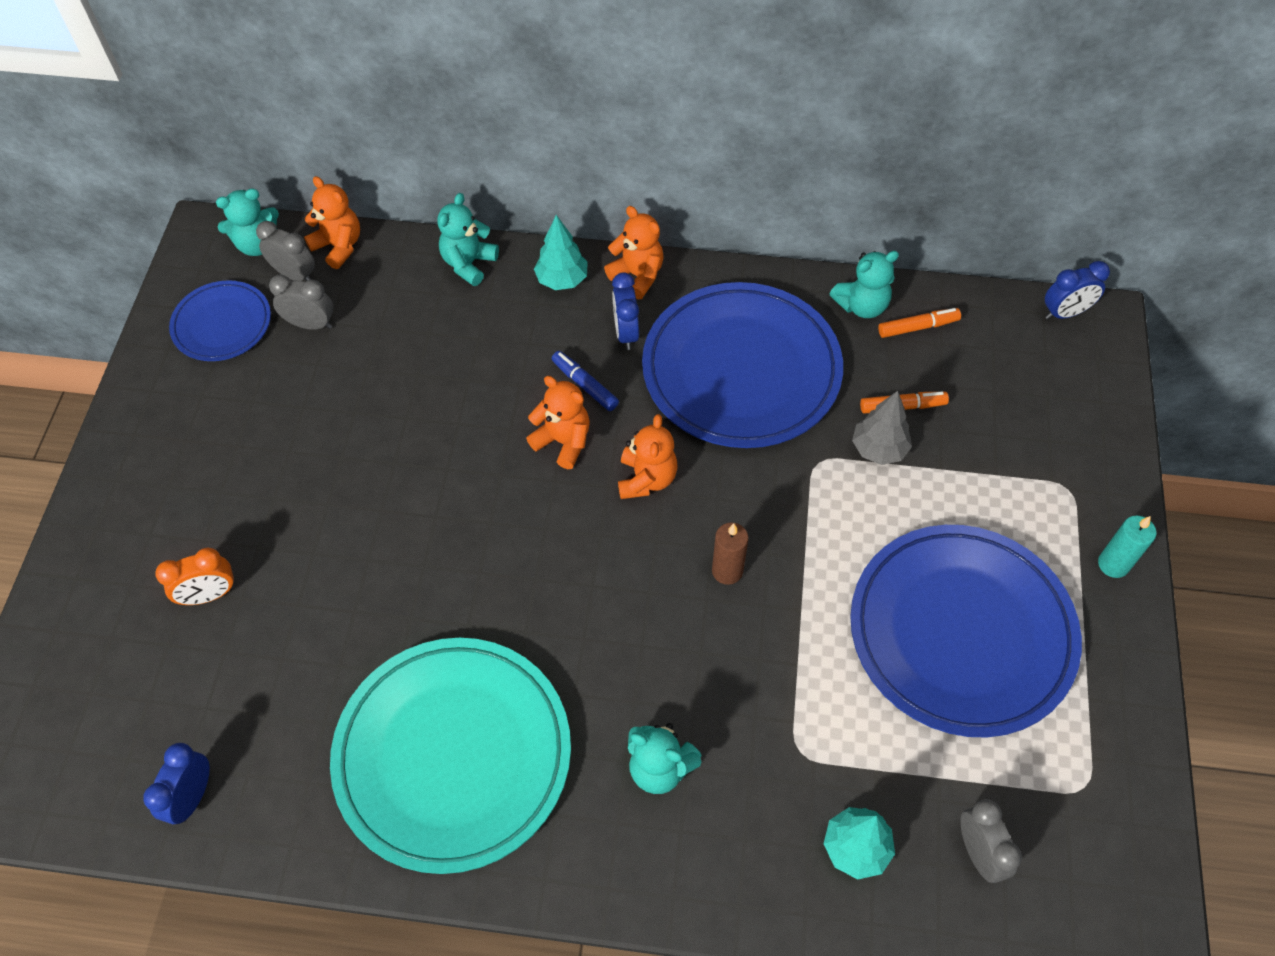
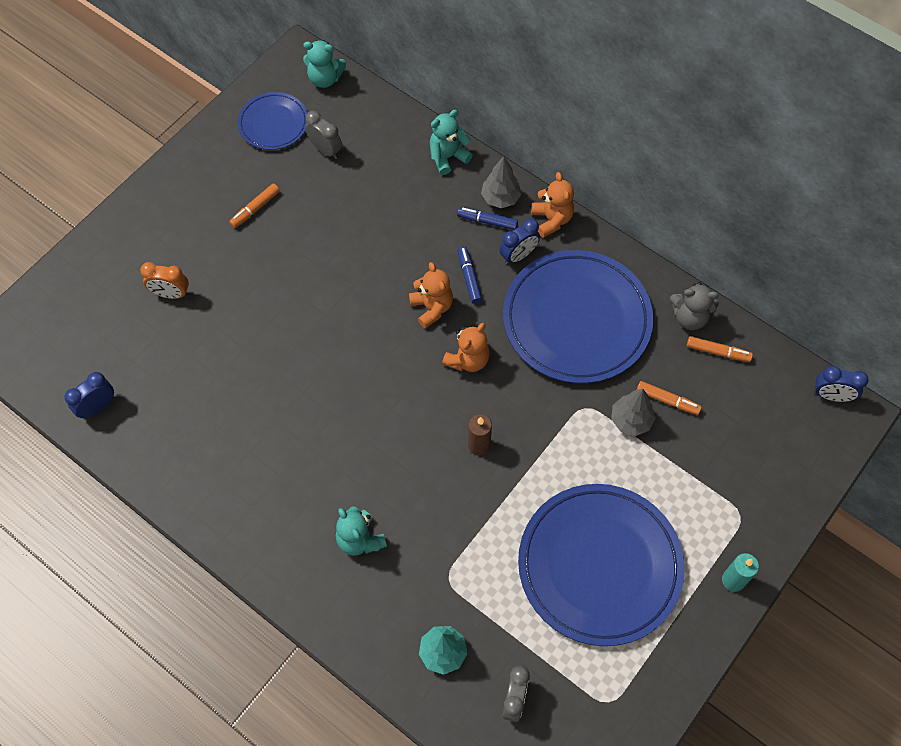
camera: 30 degrees right, 5 degrees up
(261, 435) = (255, 209): none -> orange marker
(295, 275) = (335, 111): grey clock -> none
(339, 246) = (374, 104): orange teddy bear -> none
(453, 755) = (249, 464): turquoise plate -> none
(562, 280) = (500, 198): turquoise tree -> grey tree
(564, 312) = (487, 221): none -> blue marker
(626, 333) = (518, 256): blue clock -> blue clock turned 150 degrees counterclockwise
(862, 306) = (689, 317): turquoise teddy bear -> grey teddy bear

